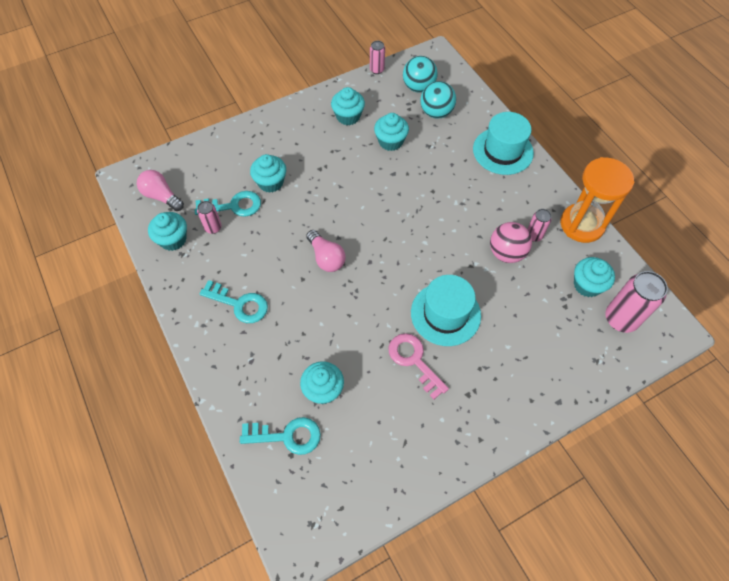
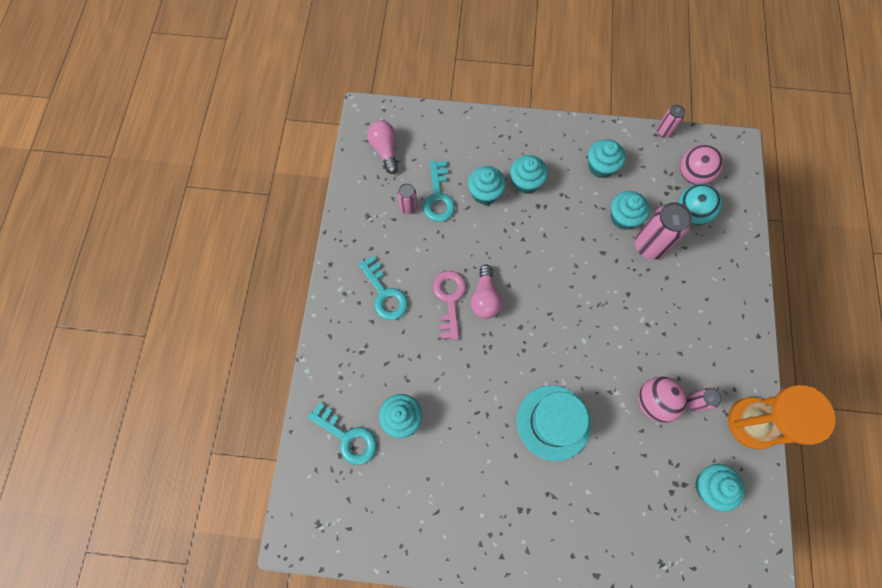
camera: 35 degrees right, 10 degrees up
(173, 239) = (369, 198): turquoise cupcake -> turquoise cupcake (526, 182)
(233, 206) = (438, 196): turquoise key -> turquoise key turned 60 degrees clockwise
(414, 361) = (495, 446): pink key -> pink key (449, 299)
(418, 87) = (693, 175): turquoise ball -> pink ball
(503, 151) = (729, 295): turquoise hat -> none
(620, 319) = (717, 542): pink can -> pink can (649, 246)

